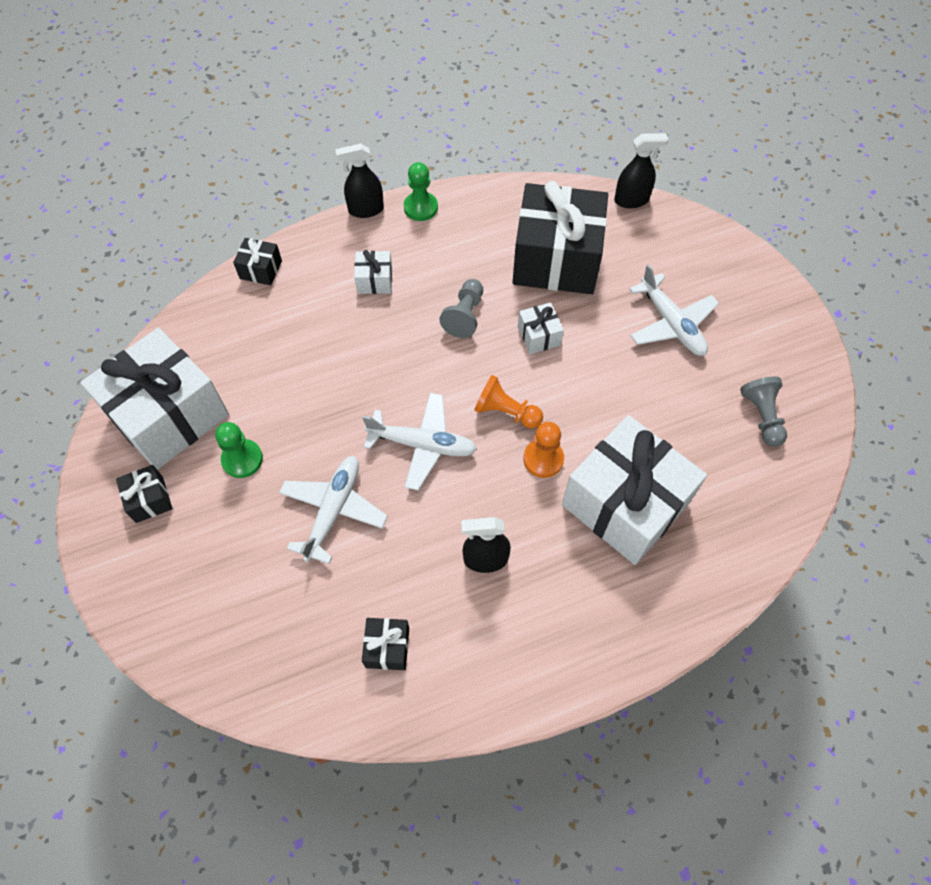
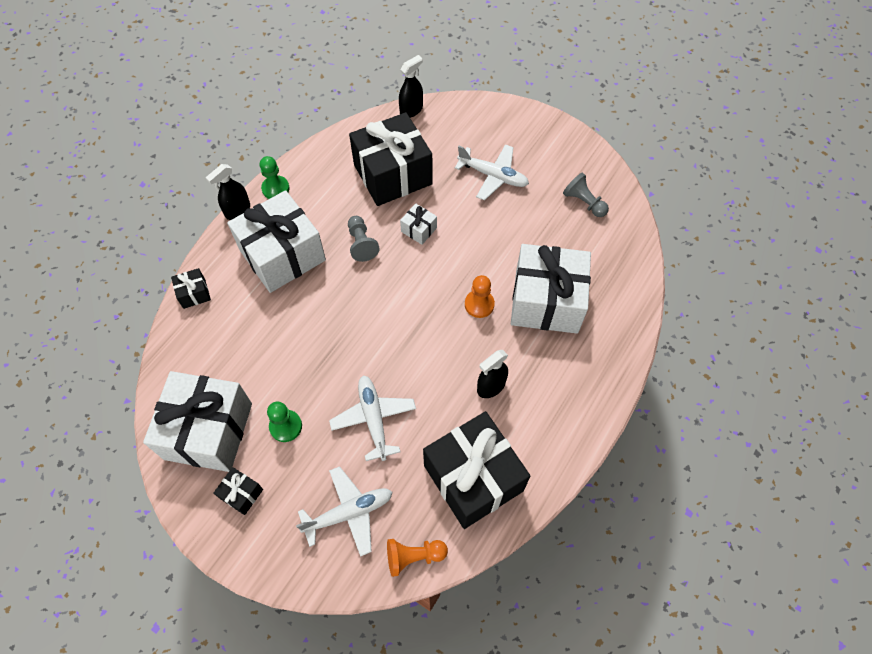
camera: 35 degrees left, 0 degrees up
(374, 280) = (282, 255): white gift -> white gift, size x2.39
(387, 647) = (473, 478): black gift -> black gift, size x2.39
(423, 445) = (398, 342): white plane -> white plane (349, 513)
(506, 412) = (435, 289): orange pawn -> orange pawn (414, 556)

